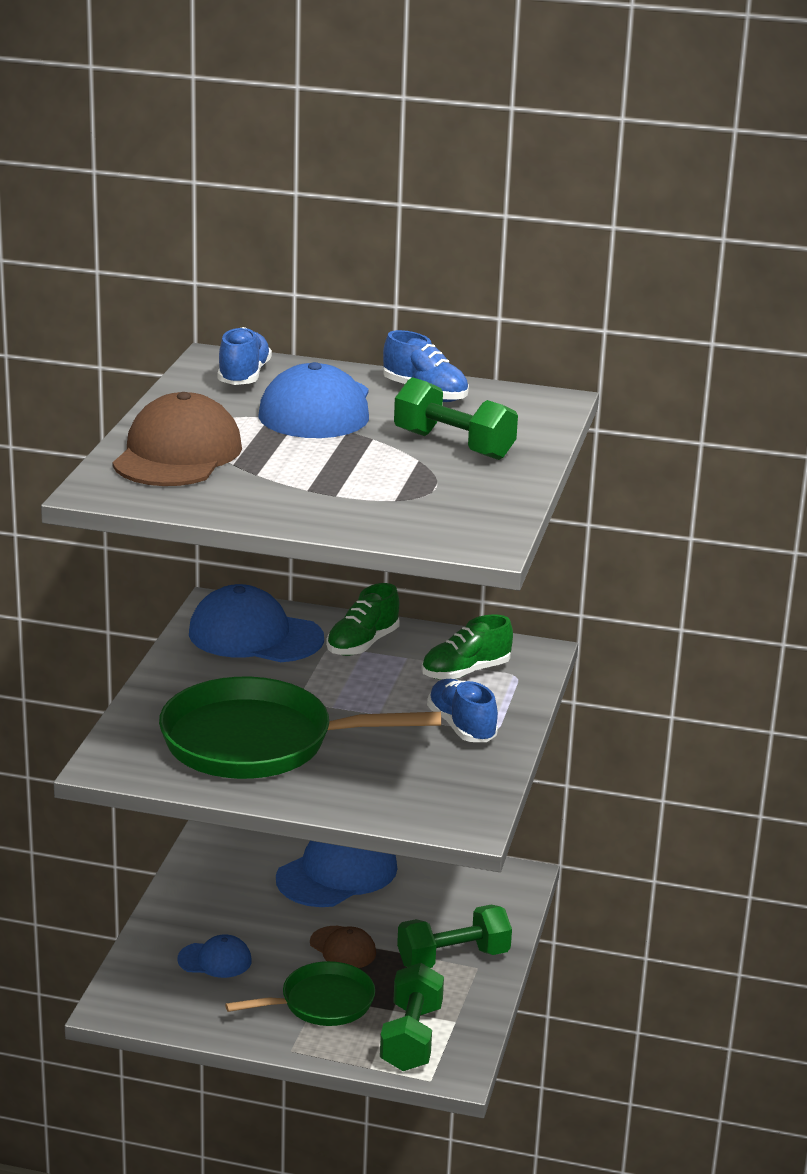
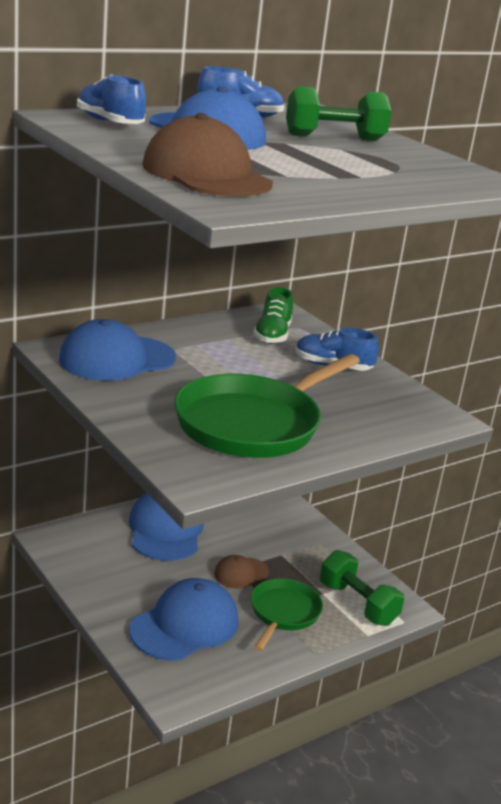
camera: 50 degrees left, 0 degrees up
(215, 960) = (185, 625): blue cap -> blue cap, size x1.89
(343, 948) = (241, 573): brown cap -> brown cap turned 150 degrees clockwise
(362, 644) = (188, 340): green shoe -> none
(453, 958) = (302, 545): green dumbbell -> none

